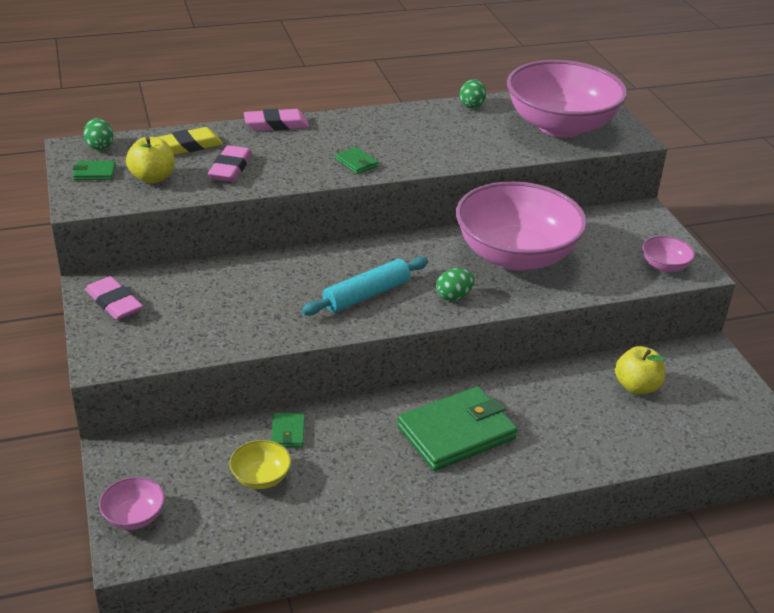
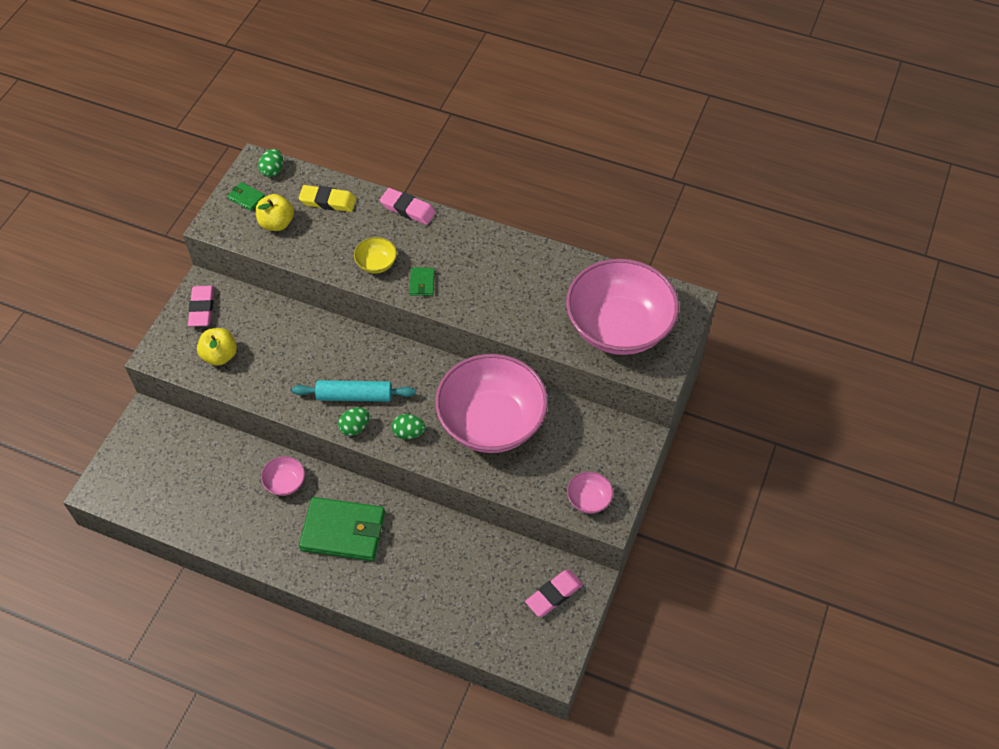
camera: 40 degrees right, 20 degrees up
(134, 516) = (118, 468): pink bowl -> pink bowl (285, 483)
(231, 168) = (333, 241): pink eraser -> pink eraser (554, 595)
(261, 477) = (203, 486): yellow bowl -> yellow bowl (376, 263)
(288, 432) = (247, 463): green wallet -> none
(471, 105) = (575, 264): green egg -> green egg (354, 427)
(636, 386) = (498, 575): yellow apple -> yellow apple (220, 355)

